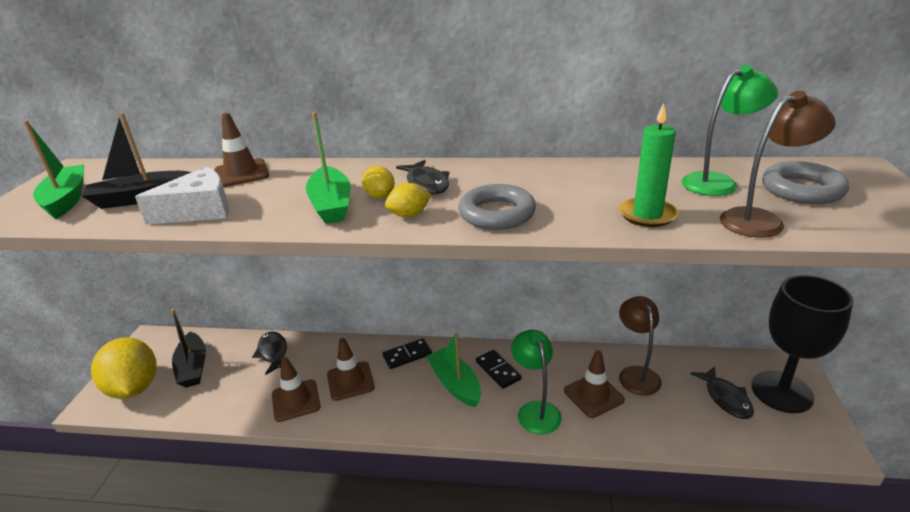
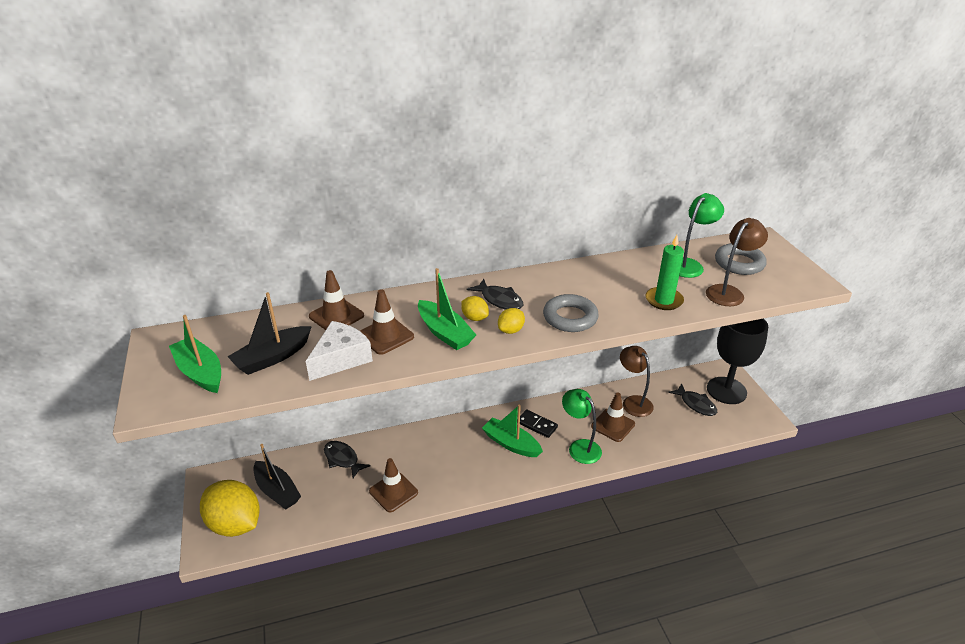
camera: 25 degrees left, 5 degrees up
(350, 381) = (427, 464): brown traffic cone -> brown traffic cone (385, 336)
(407, 355) = (460, 431): black domino -> none

